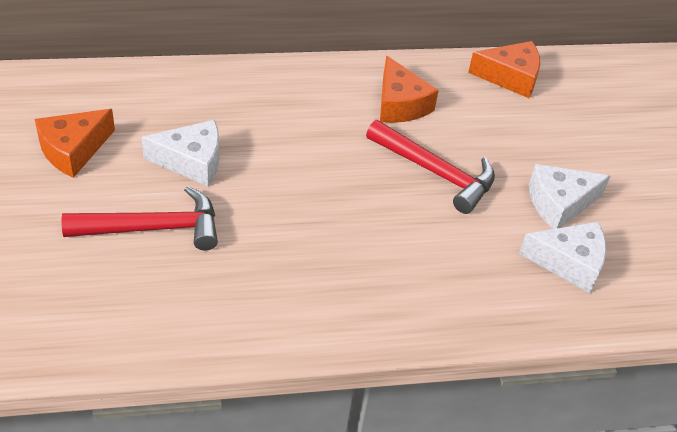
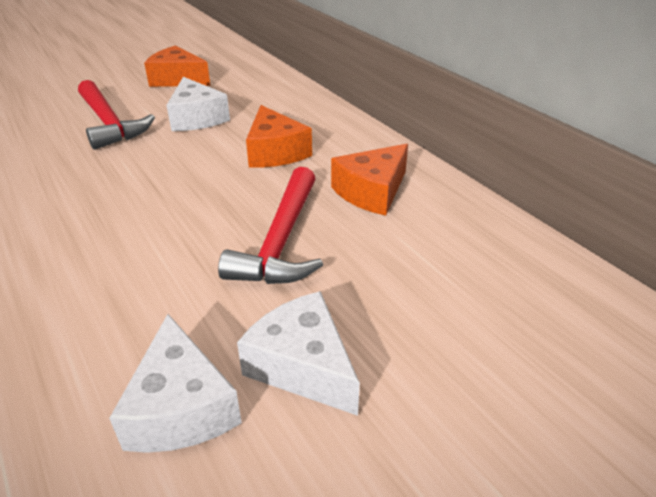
camera: 70 degrees right, 10 degrees down
(510, 77) = (516, 257): orange cheese -> orange cheese (275, 152)

